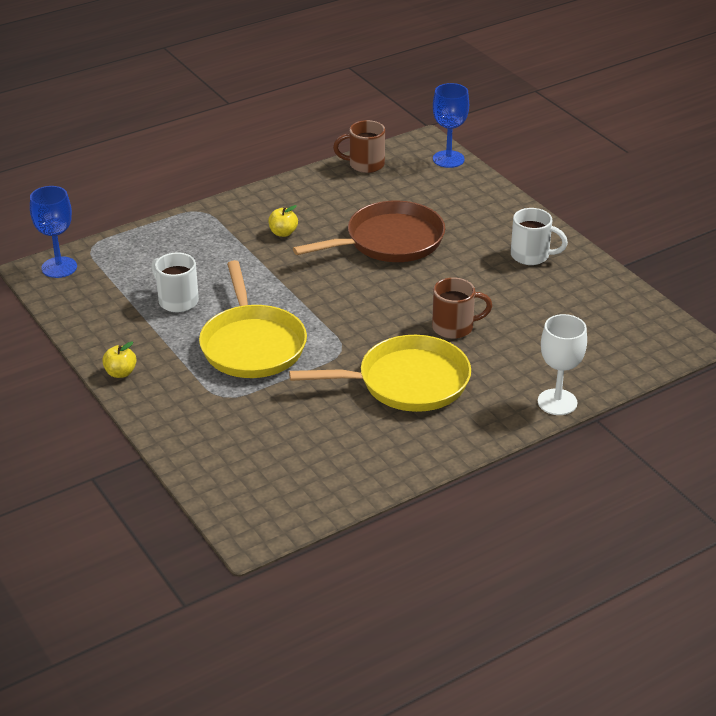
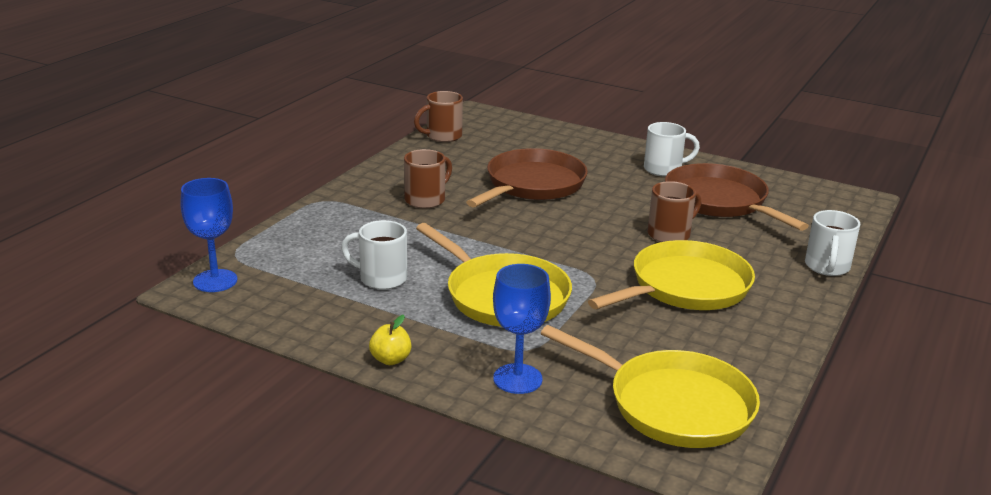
camera: 30 degrees left, 10 degrees down
(281, 476) = (673, 405): none -> yellow pan
(283, 233) = (426, 200): yellow apple -> brown mug
(448, 159) = (510, 119): blue goblet -> blue goblet (517, 379)
(542, 306) = (719, 201): none -> brown pan
(557, 402) = (827, 267): white goblet -> white mug

